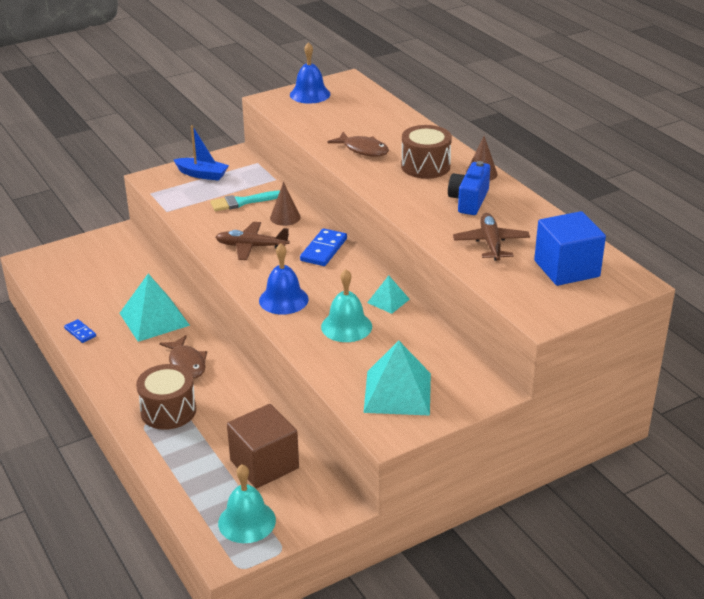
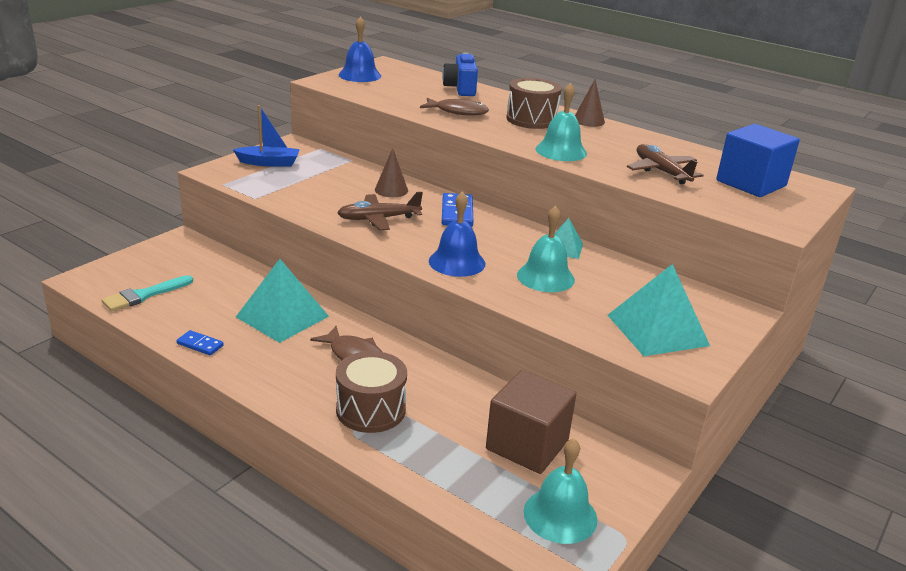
camera: 25 degrees left, 5 degrees down
(243, 202) = (334, 182): turquoise brush -> turquoise brush (144, 295)
(417, 208) = (561, 151): none -> turquoise bell
(469, 201) = (602, 141): blue camera -> blue camera (461, 88)

